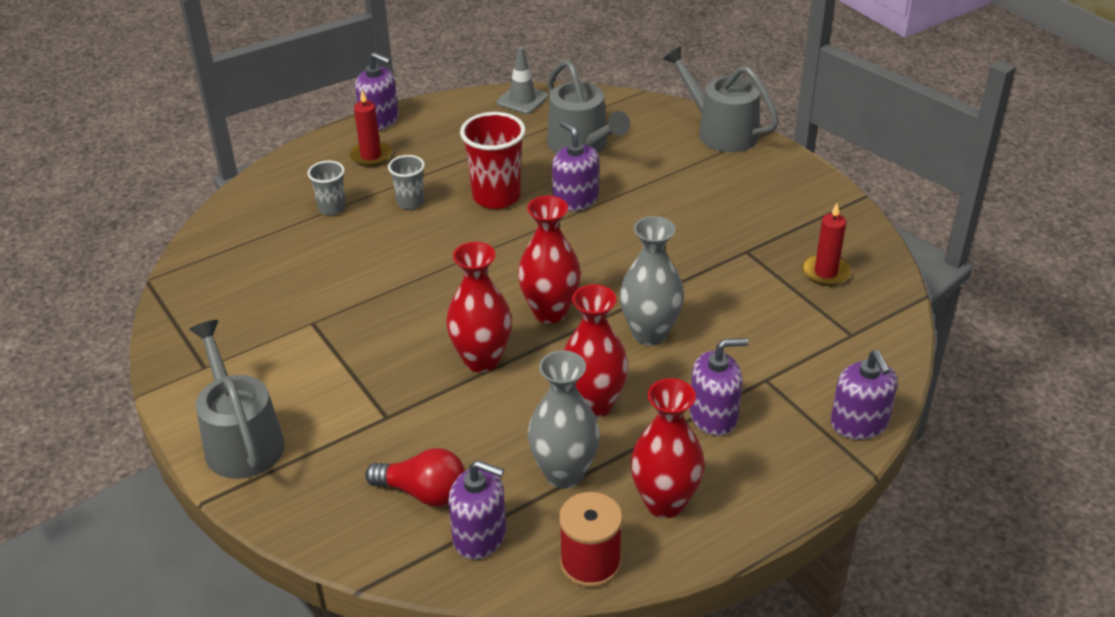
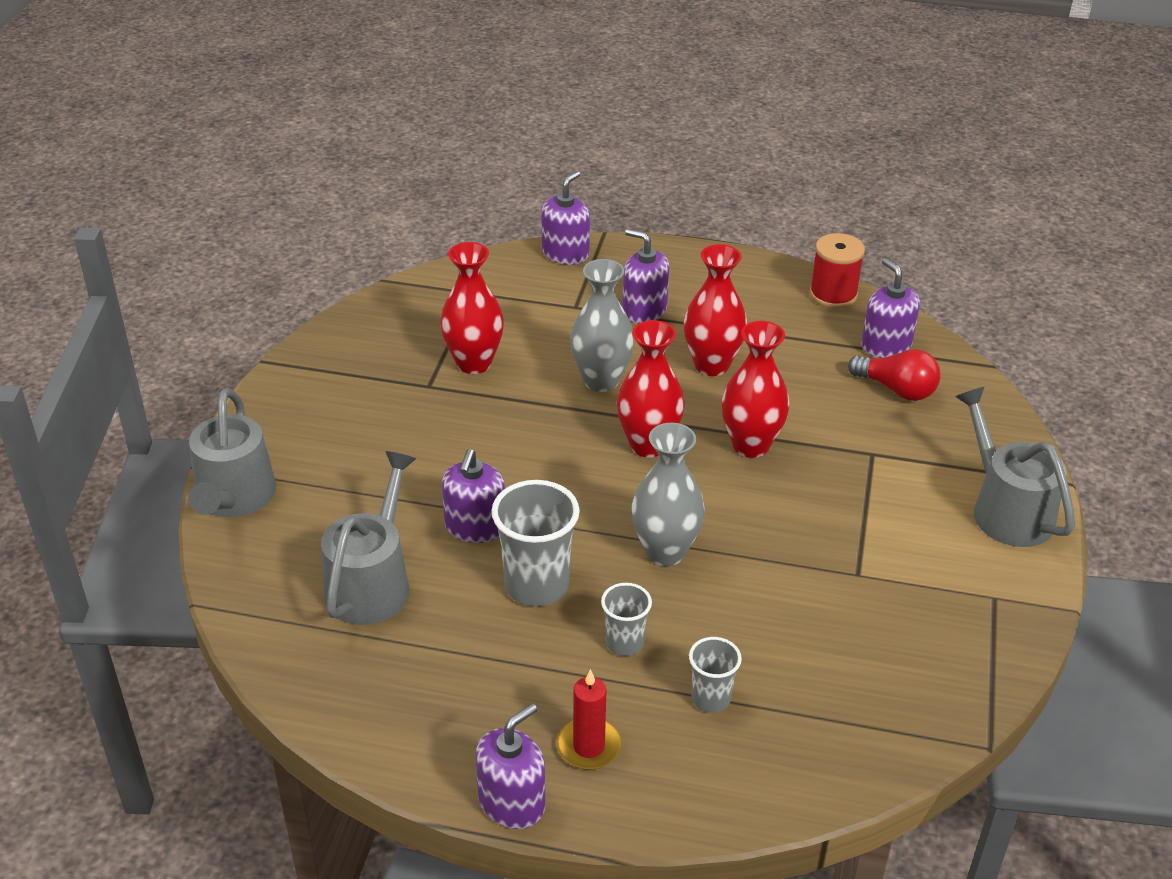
camera: 135 degrees left, 0 degrees up
(241, 440) = (1006, 510): grey watering can -> grey watering can turned 135 degrees clockwise
(379, 120) = (512, 802): purple soap dispenser -> purple soap dispenser turned 60 degrees clockwise
(424, 492) = (897, 389): red light bulb -> red light bulb turned 150 degrees clockwise
(496, 196) = (536, 585): red cup -> grey cup
(522, 100) = (324, 698): grey traffic cone -> none
(564, 473) = (788, 342): grey vase -> grey vase (665, 552)
(665, 502) = (746, 292): red vase -> red vase (474, 363)
(825, 272) = (408, 334): red candle -> none

